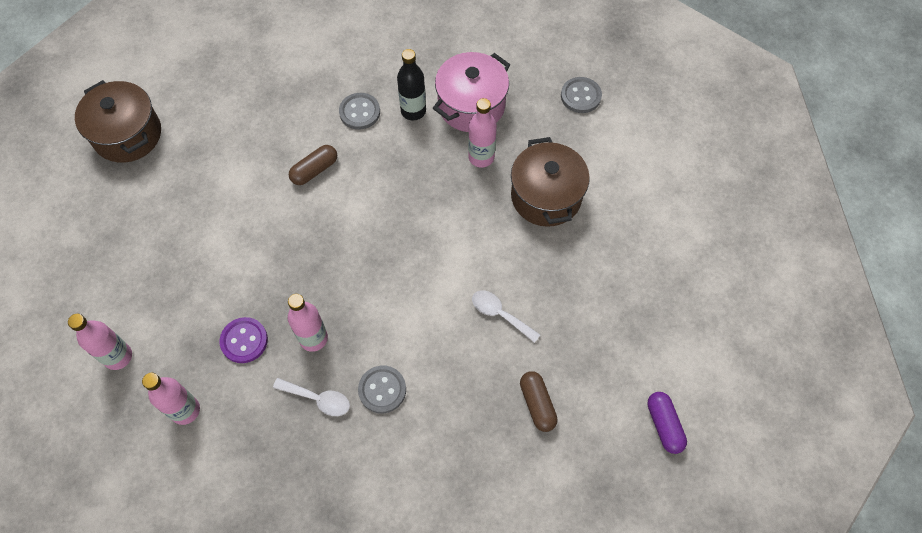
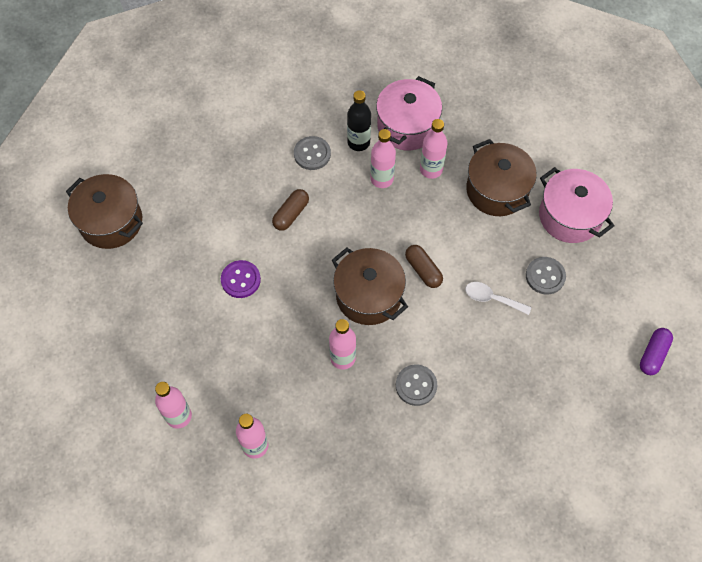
camera: 15 degrees left, 0 degrees up
(244, 341) = (284, 375): purple button -> purple button (240, 280)
(317, 399) = (364, 407): white spoon -> none
(365, 277) = (368, 296): none -> brown pot
(424, 155) = (382, 179): none -> pink bottle
(537, 404) = (547, 364): brown capsule -> brown capsule (423, 270)
(580, 96) = (497, 97): grey button -> grey button (545, 276)
(618, 244) = (570, 216): none -> pink pot
(664, 425) = (653, 355): purple capsule -> purple capsule turned 60 degrees clockwise

